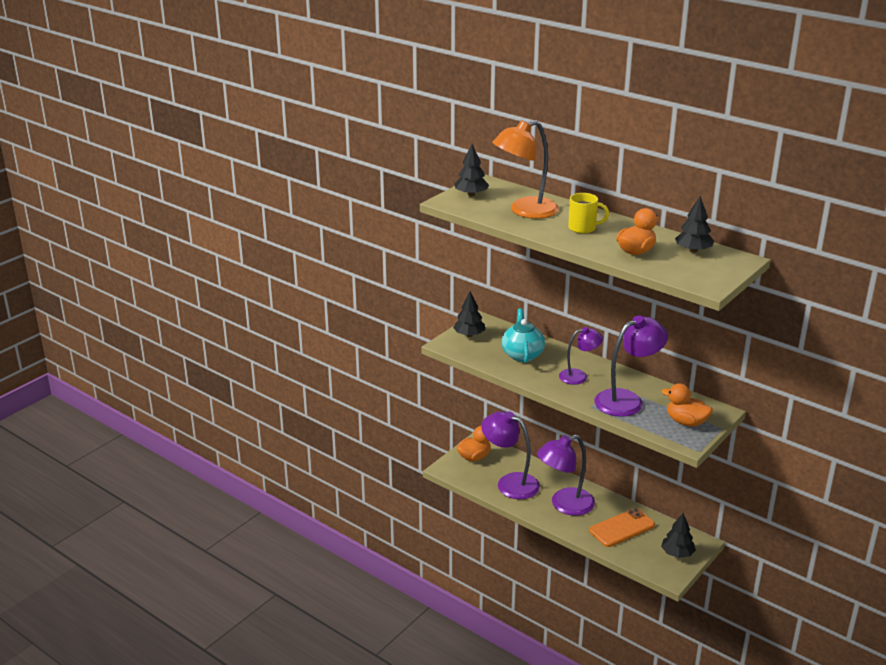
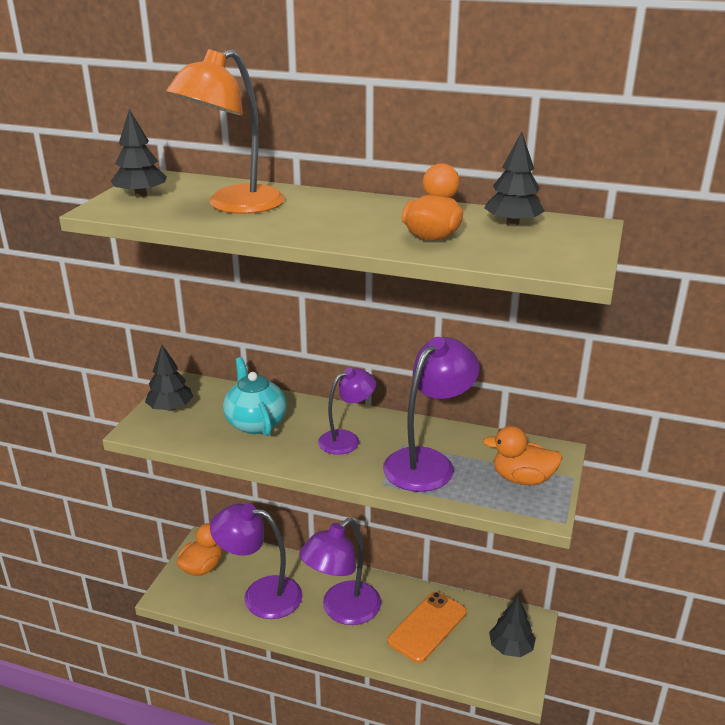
camera: 20 degrees left, 0 degrees up
(583, 228) = (334, 216): yellow mug -> none

